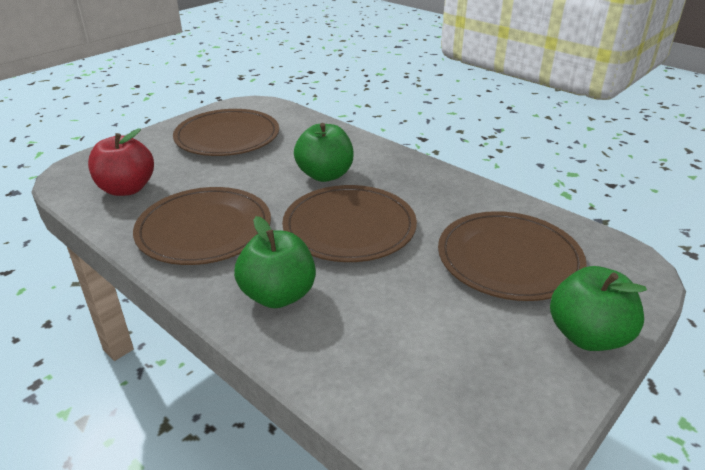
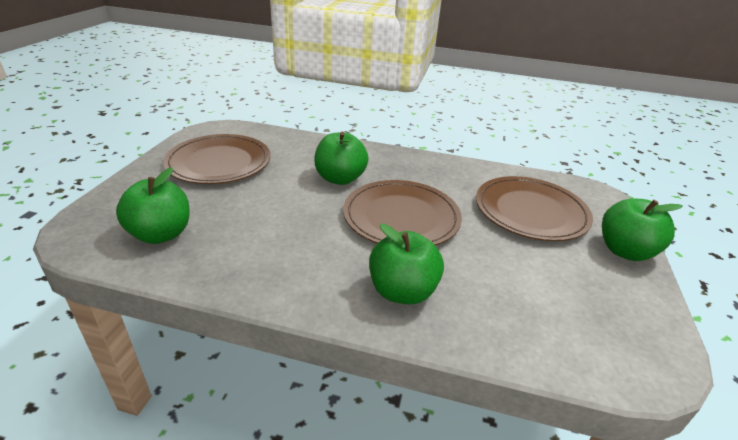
camera: 30 degrees left, 0 degrees up
(127, 189) = (161, 234): red apple -> green apple
(204, 229) = (280, 252): brown plate -> none

